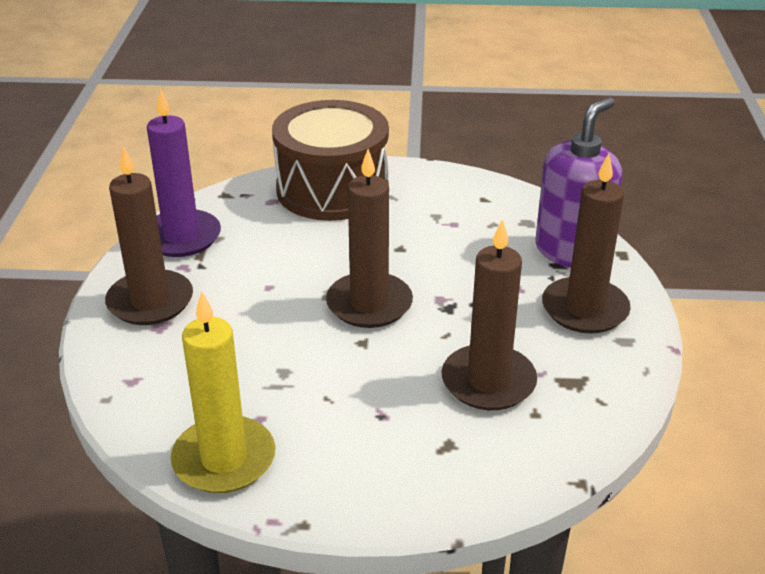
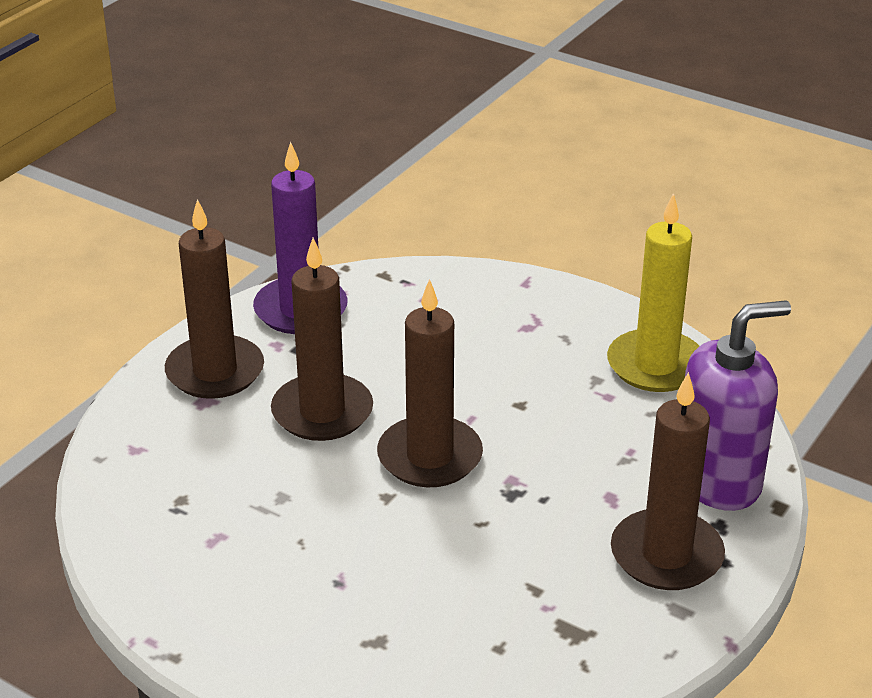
camera: 30 degrees right, 0 degrees up
(224, 459) = (155, 562): yellow candle -> yellow candle (655, 365)
(332, 189) = (505, 307): brown drum -> none
(488, 382) = (480, 592): brown candle -> brown candle (322, 412)

